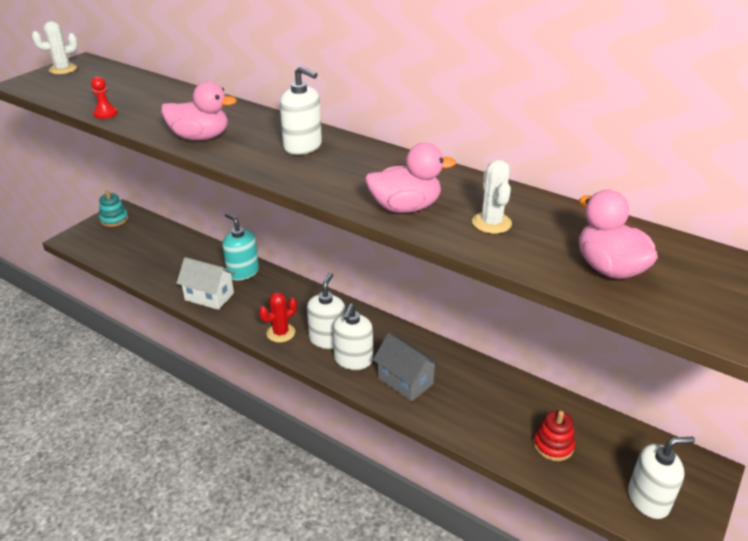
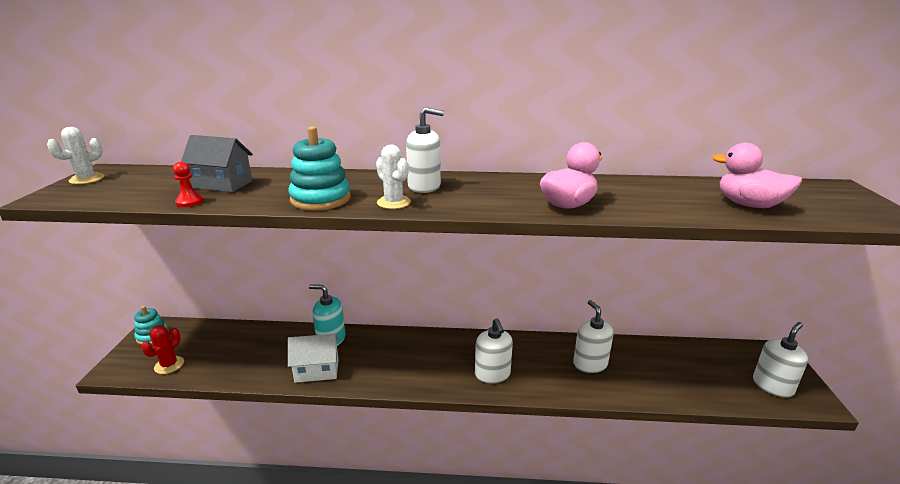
camera: 30 degrees left, 10 degrees down
(200, 137) = (320, 199): pink duck -> turquoise stacking toy
(281, 333) = (412, 376): red cactus -> red cactus (169, 365)
(327, 339) = (456, 366): white soap dispenser -> white soap dispenser (590, 364)
(405, 381) = (546, 374): grey house -> grey house (223, 184)
(491, 223) = (639, 199): white cactus -> white cactus (393, 202)
(553, 445) = (685, 376): red stacking toy -> none

